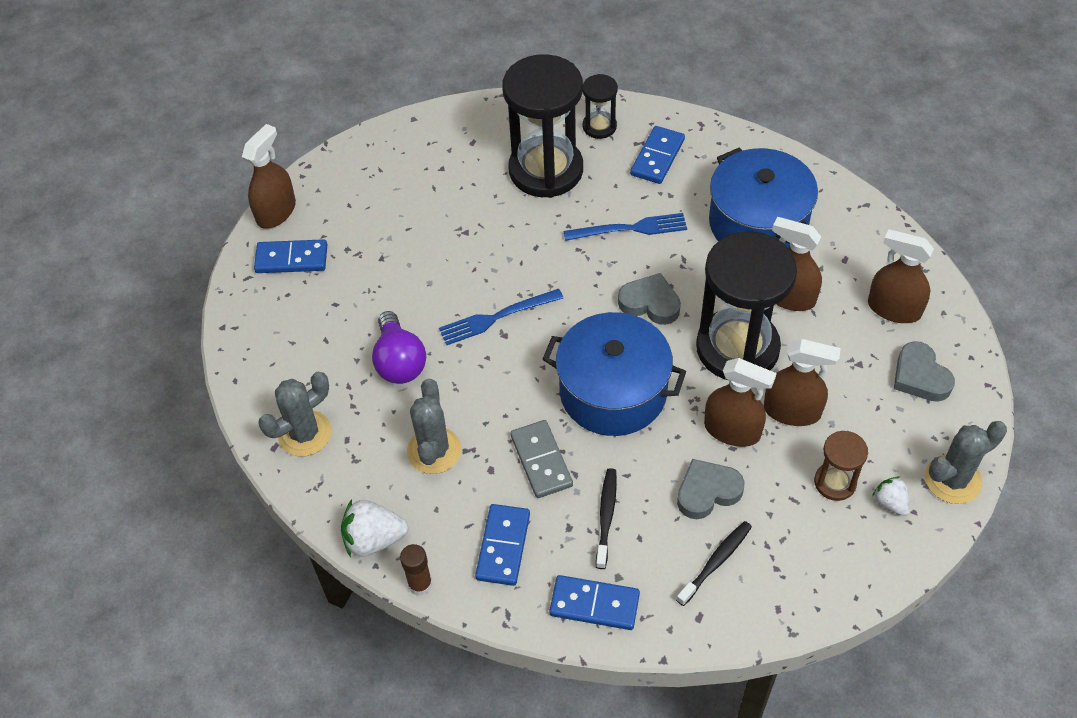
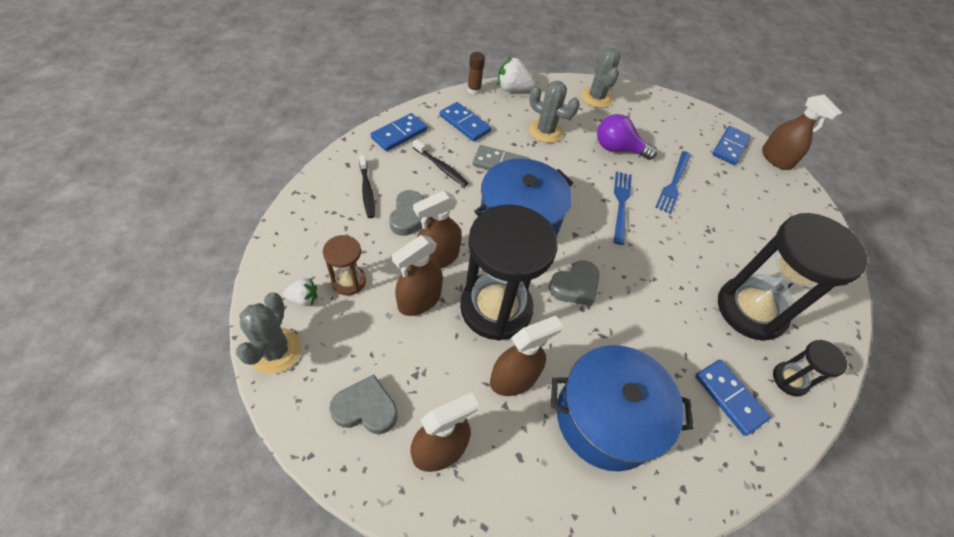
camera: 115 degrees right, 0 degrees up
(374, 539) = (512, 89): white strawberry -> white strawberry turned 105 degrees counterclockwise
(630, 229) = (655, 322): blue fork -> blue fork (673, 183)

